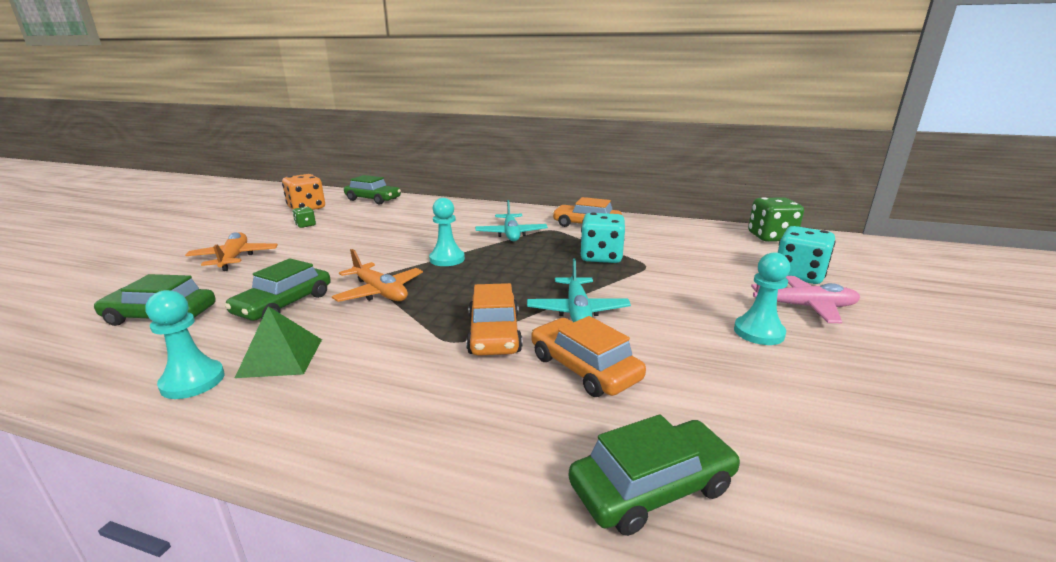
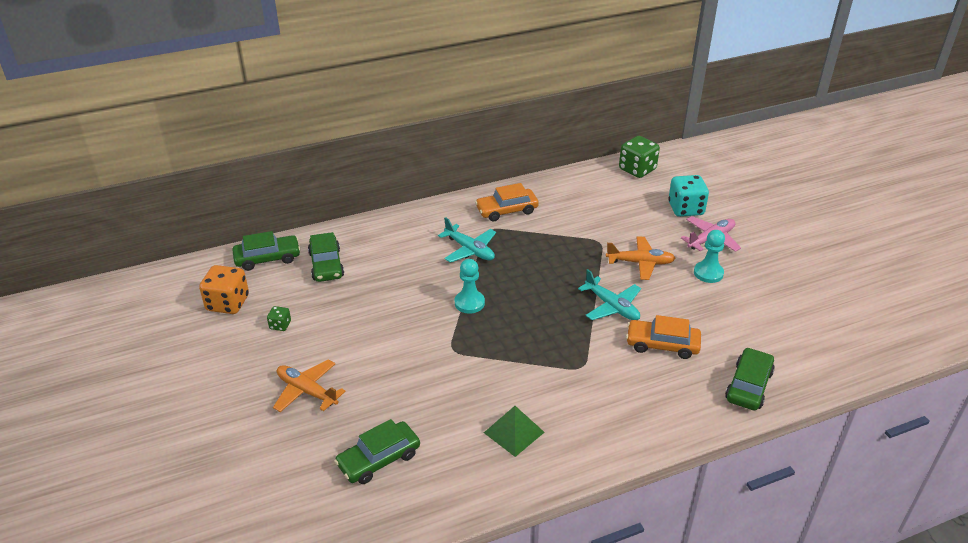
camera: 40 degrees left, 15 degrees up
(193, 381) = (498, 472): turquoise pawn -> none
(284, 304) = (438, 402): green car -> green car (326, 265)
(380, 292) = (479, 357): orange plane -> orange plane (640, 263)
(494, 334) = (594, 349): orange car -> none
(601, 257) = (563, 247): turquoise dice -> none

